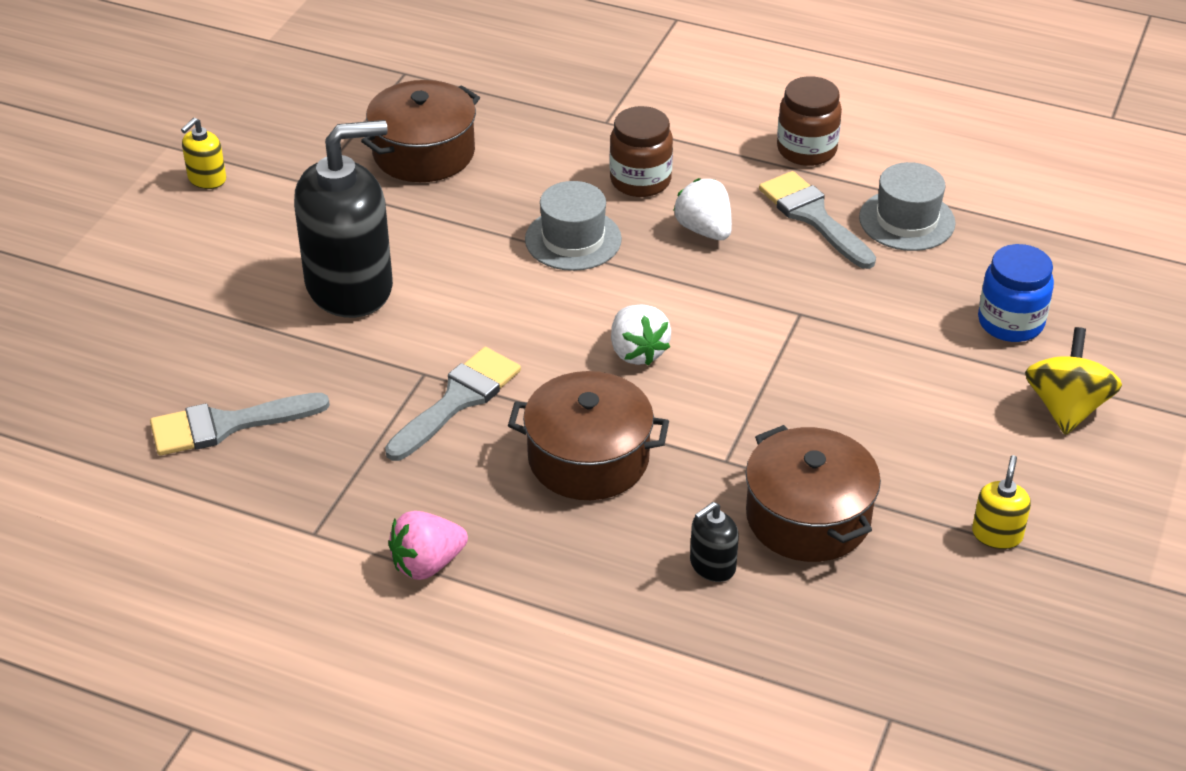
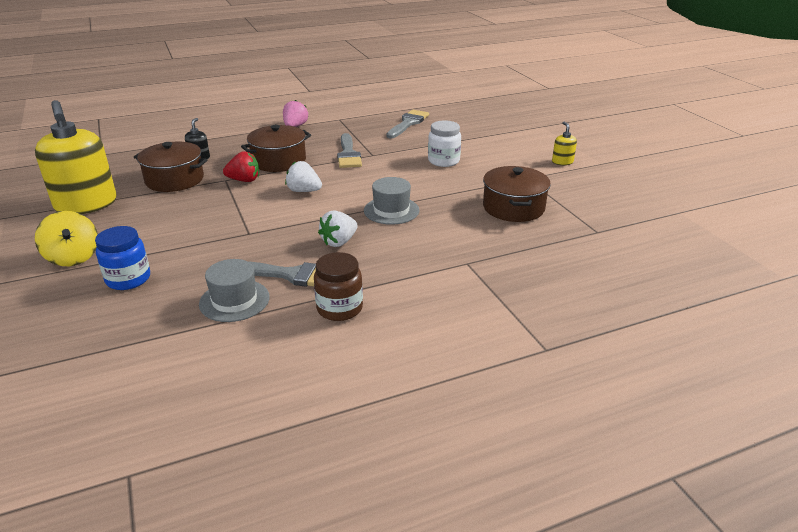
camera: 135 degrees right, 10 degrees down
(350, 286) = (443, 161): black soap dispenser -> white jar
(640, 181) = (402, 246): brown jar -> none
(697, 438) = (244, 180): none -> red strawberry
(704, 230) = (339, 242): white strawberry -> white strawberry turned 120 degrees clockwise
(997, 534) = (86, 204): yellow soap dispenser -> yellow soap dispenser, size x2.40

